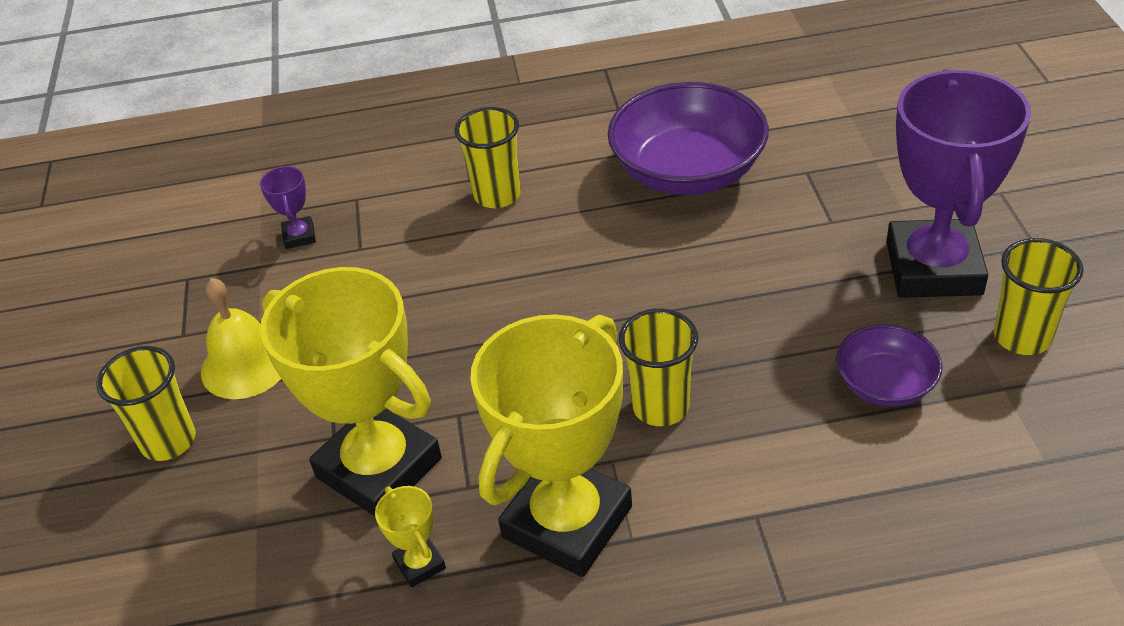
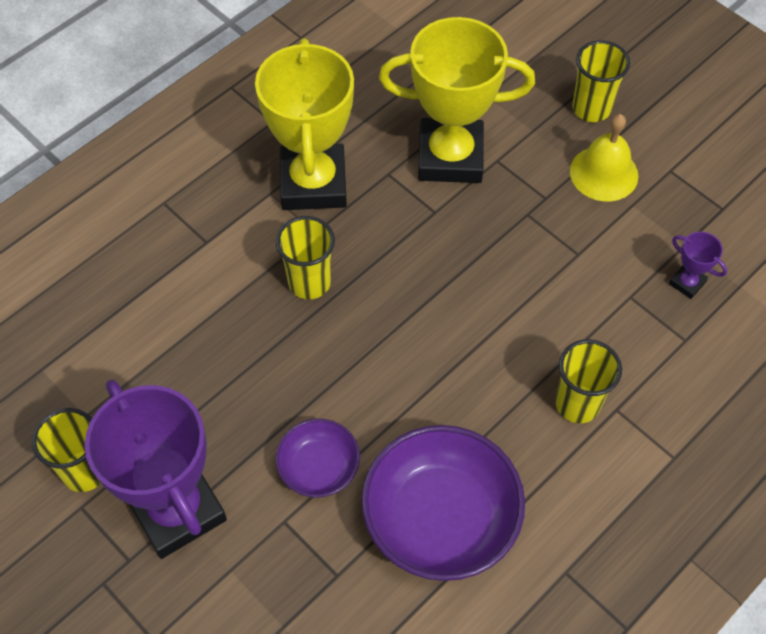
camera: 140 degrees right, 15 degrees up
(420, 564) = (376, 122): yellow trophy -> none
(885, 384) = (168, 376): purple bowl -> purple bowl (319, 467)

